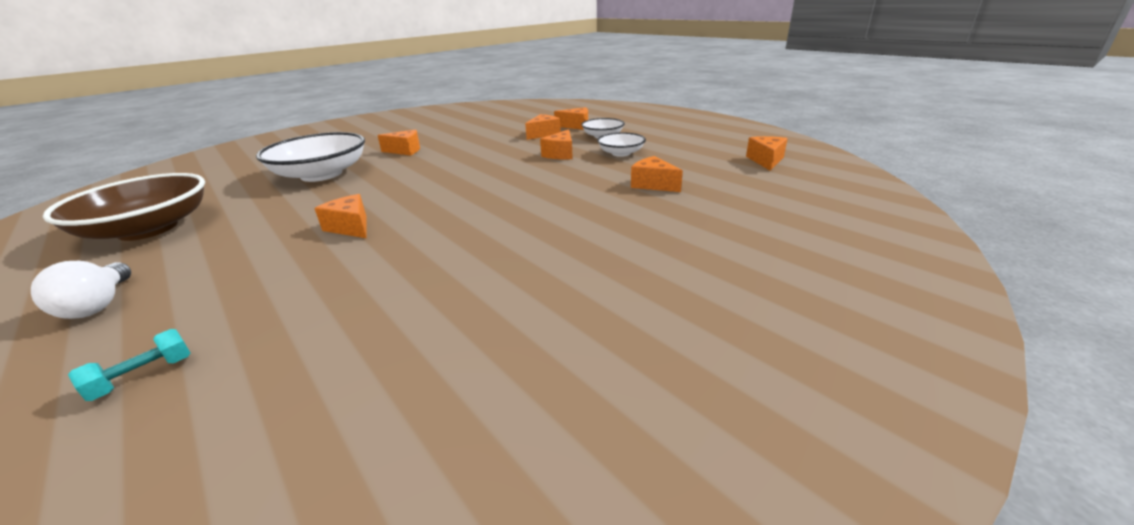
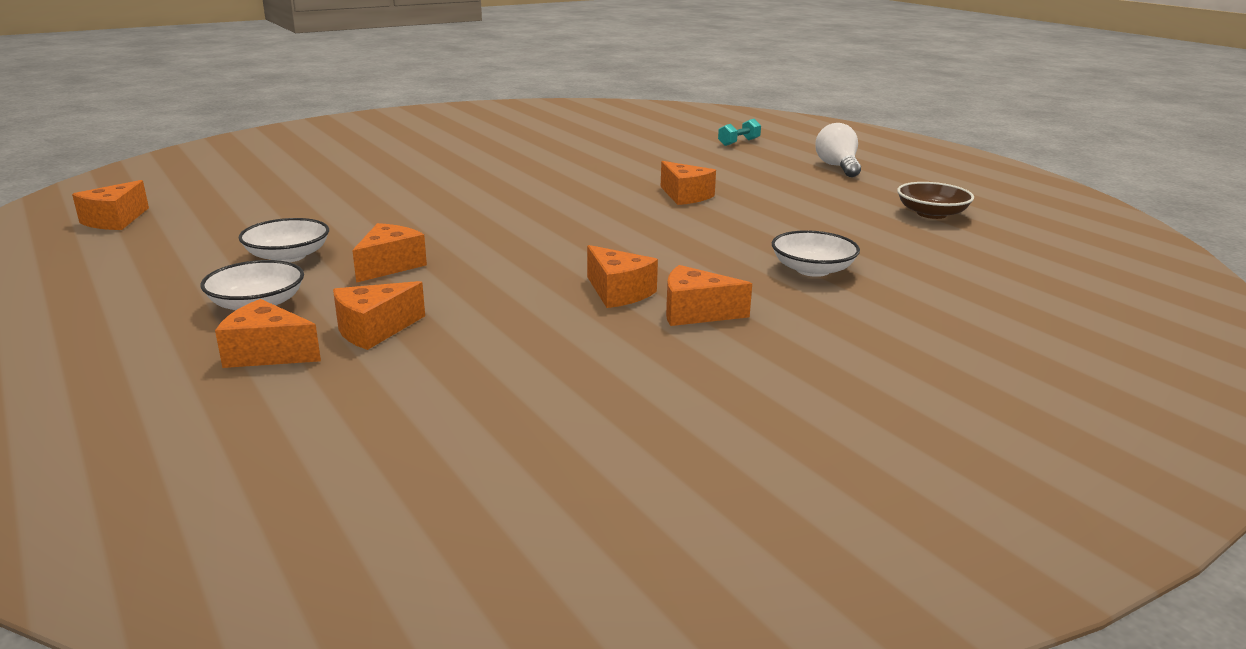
camera: 175 degrees left, 5 degrees down
(148, 229) = (931, 214): brown bowl -> brown bowl, size x0.51
(321, 174) = (812, 269): white bowl -> white bowl, size x0.51
(653, 184) = (321, 205): orange cheese -> orange cheese (618, 292)

